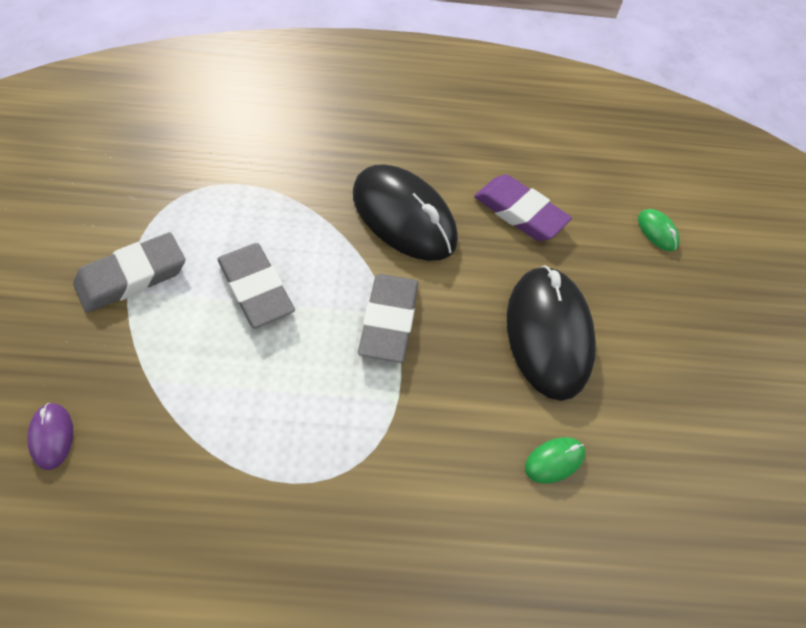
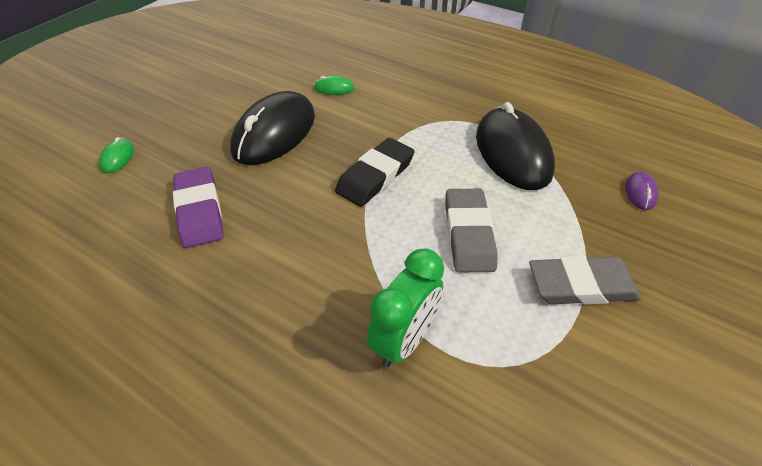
camera: 145 degrees left, 10 degrees down
(275, 180) = (404, 340): none -> green clock
(389, 320) = (375, 176): grey eraser -> black eraser
(403, 217) = (302, 246): black mouse -> black mouse (512, 153)

